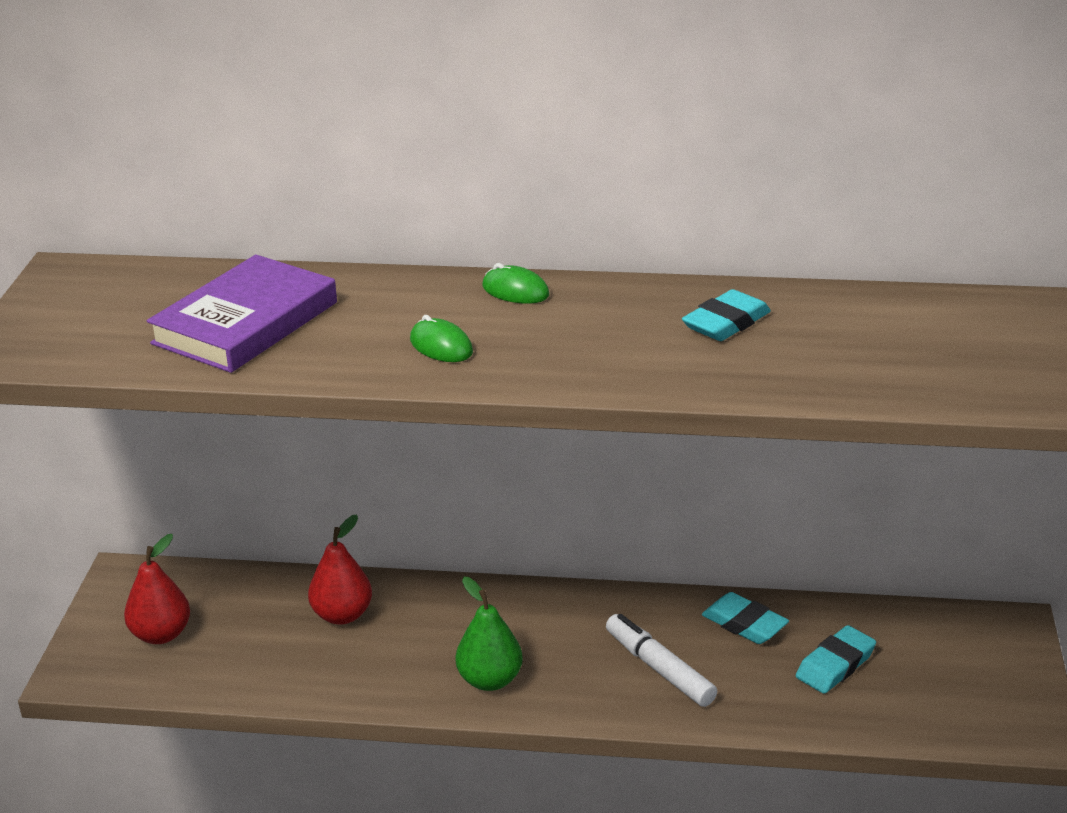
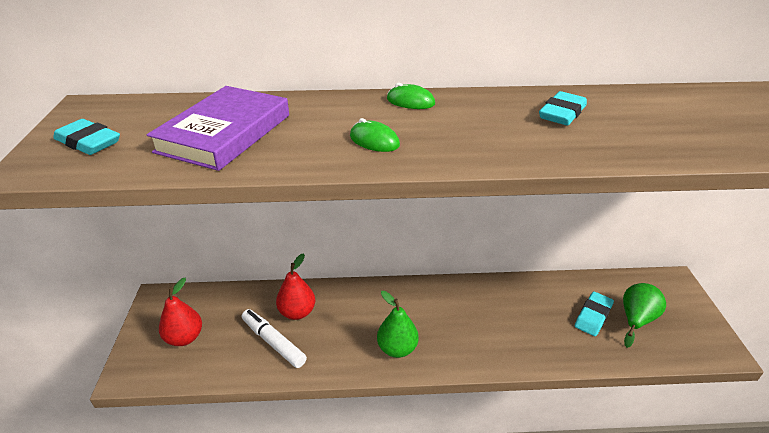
camera: 10 degrees left, 5 degrees up
(659, 669) = (495, 329): white marker -> white marker (273, 342)
(744, 624) = (532, 294): turquoise eraser -> turquoise eraser (88, 142)
(908, 677) = (636, 320): none -> green pear

